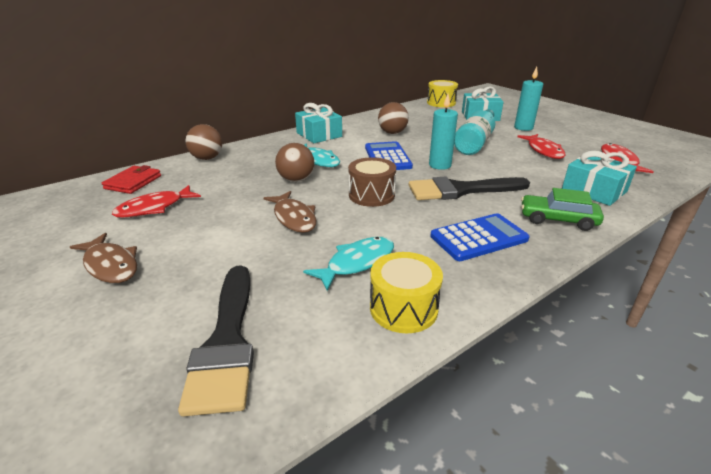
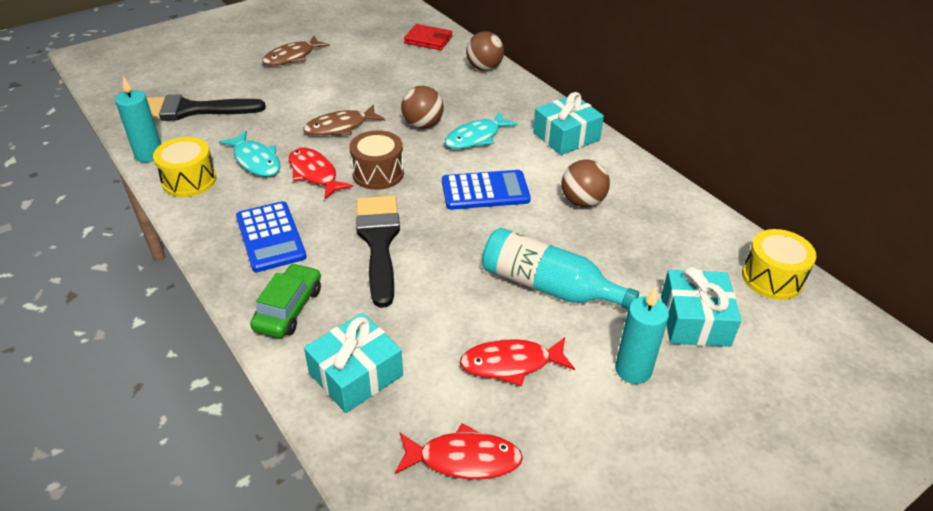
camera: 90 degrees right, 10 degrees up
(154, 208) = (375, 58): red fish -> red fish (314, 173)
(440, 165) = (456, 234): turquoise candle -> turquoise candle (149, 155)

